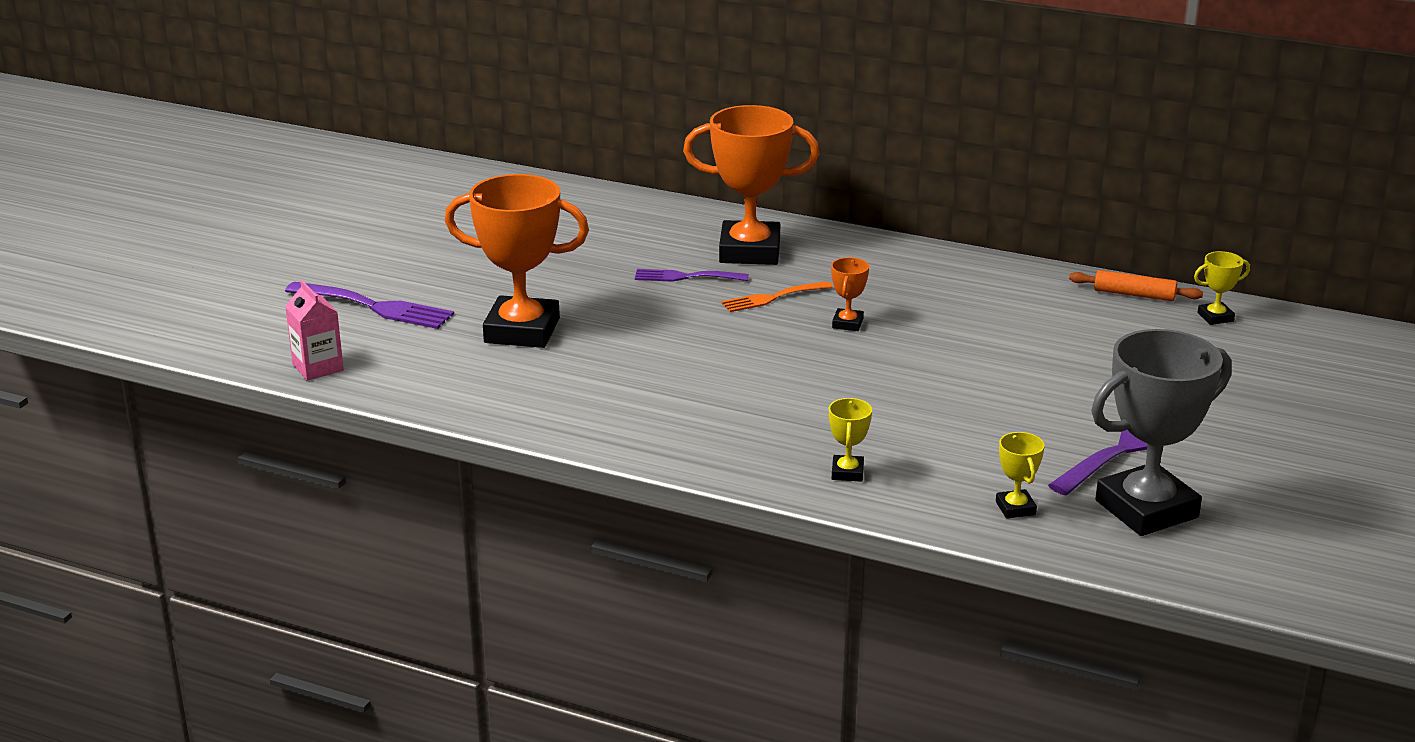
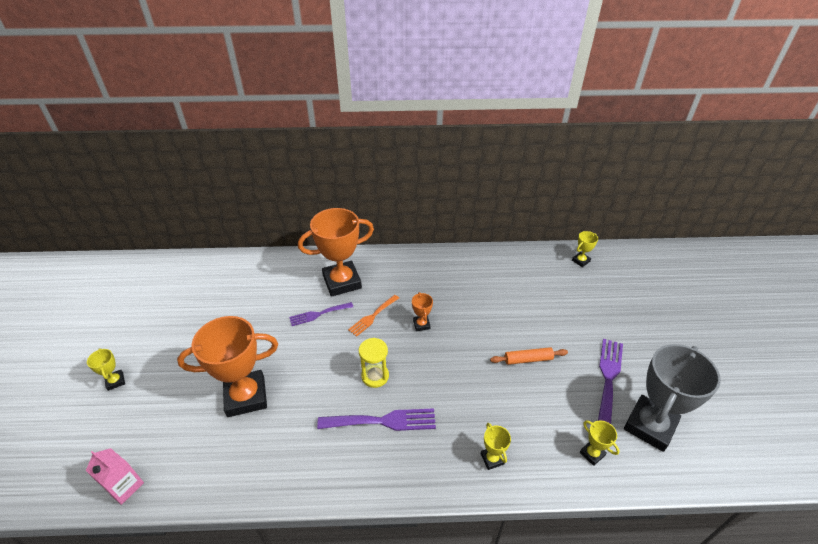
camera: 25 degrees left, 15 degrees up
(350, 276) = (115, 381): none -> yellow trophy
(375, 307) = (143, 406): purple fork -> purple fork (383, 421)
(728, 356) = (375, 376): none -> yellow hourglass
(1134, 294) = (537, 256): orange rolling pin -> orange rolling pin (528, 359)

